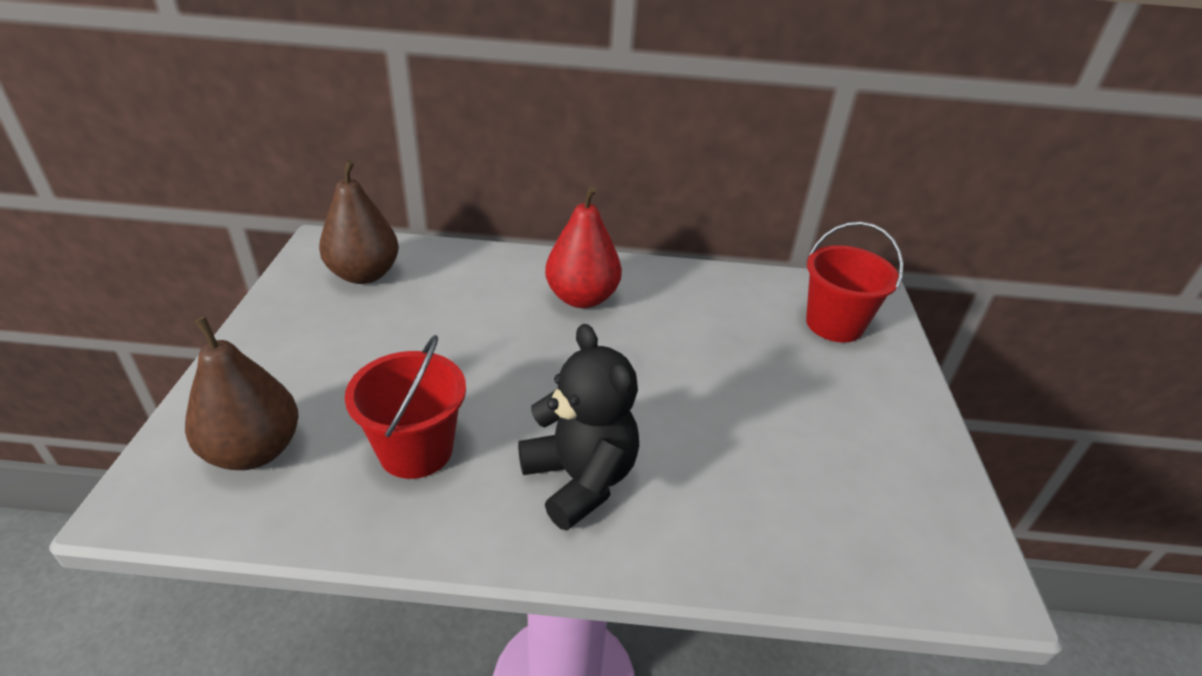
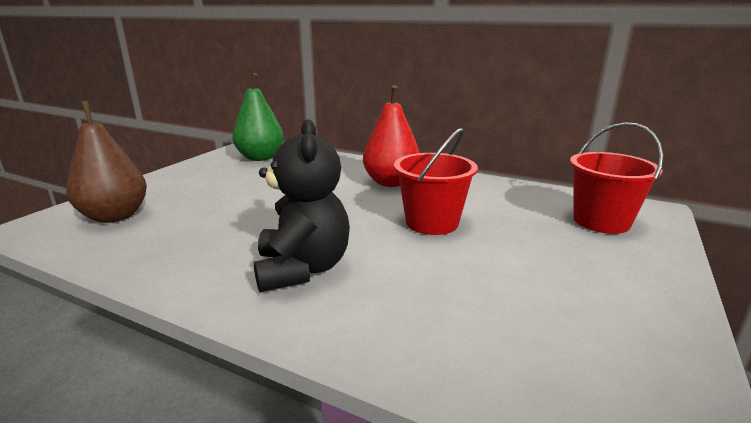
camera: 25 degrees right, 15 degrees down
(364, 274) = (260, 158): brown pear -> green pear
(416, 450) = (206, 233): red bucket -> red bucket (432, 223)

